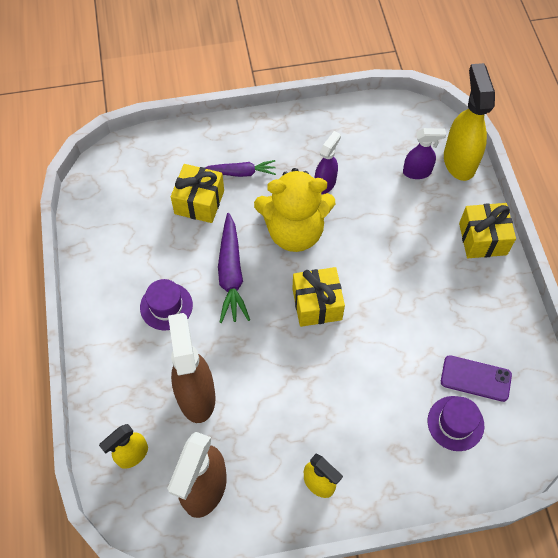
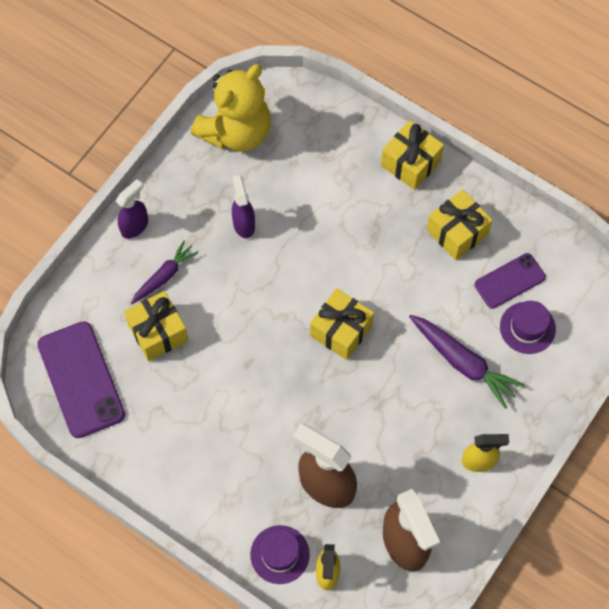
camera: 45 degrees left, 5 degrees up
(124, 189) = (81, 379): none -> purple phone
(166, 306) = (227, 441): purple hat -> purple hat (280, 554)
(231, 274) = (250, 368): purple carrot -> purple carrot (463, 363)
(294, 231) = (262, 287): yellow teddy bear -> yellow teddy bear (236, 131)
(417, 172) = (306, 149): purple spray bottle -> purple spray bottle (135, 226)
(459, 161) = (329, 110): yellow spray bottle -> none
(470, 311) = (457, 232): none -> yellow gift

